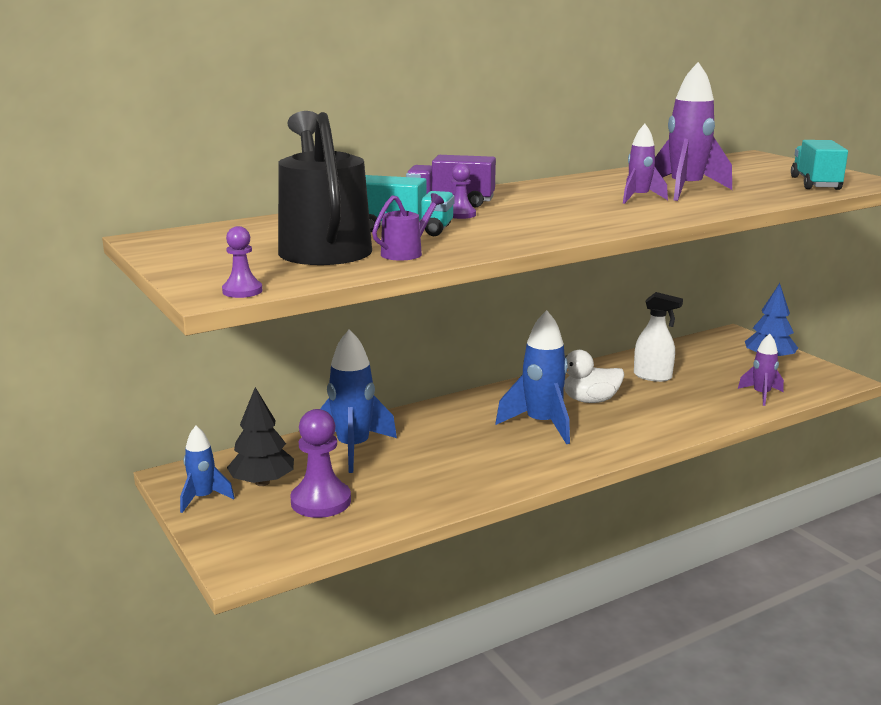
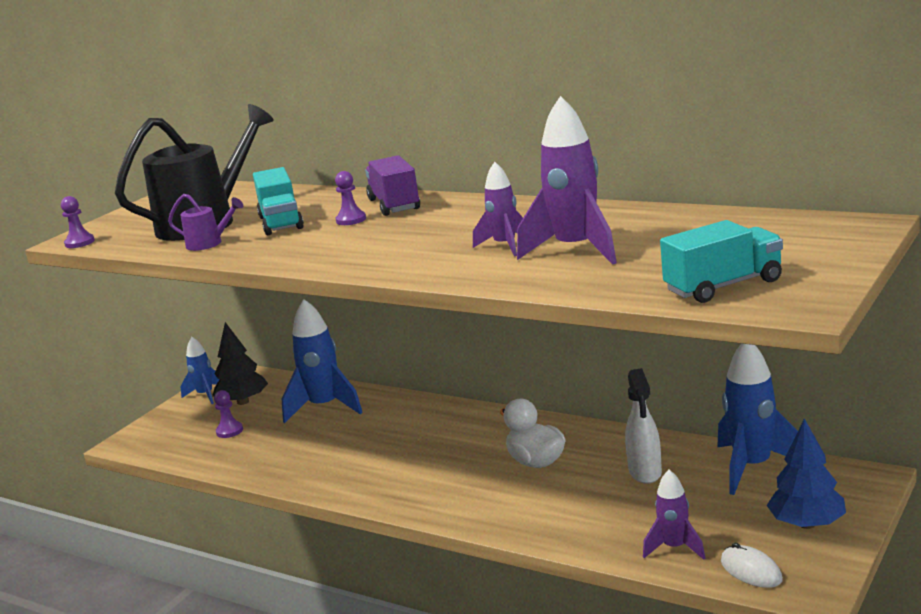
camera: 65 degrees right, 0 degrees up
(321, 501) = (229, 431): purple pawn -> purple pawn, size x0.53
(541, 425) = (450, 459): blue rocket -> blue rocket (753, 467)
(808, 385) = (751, 570): none -> white mouse

